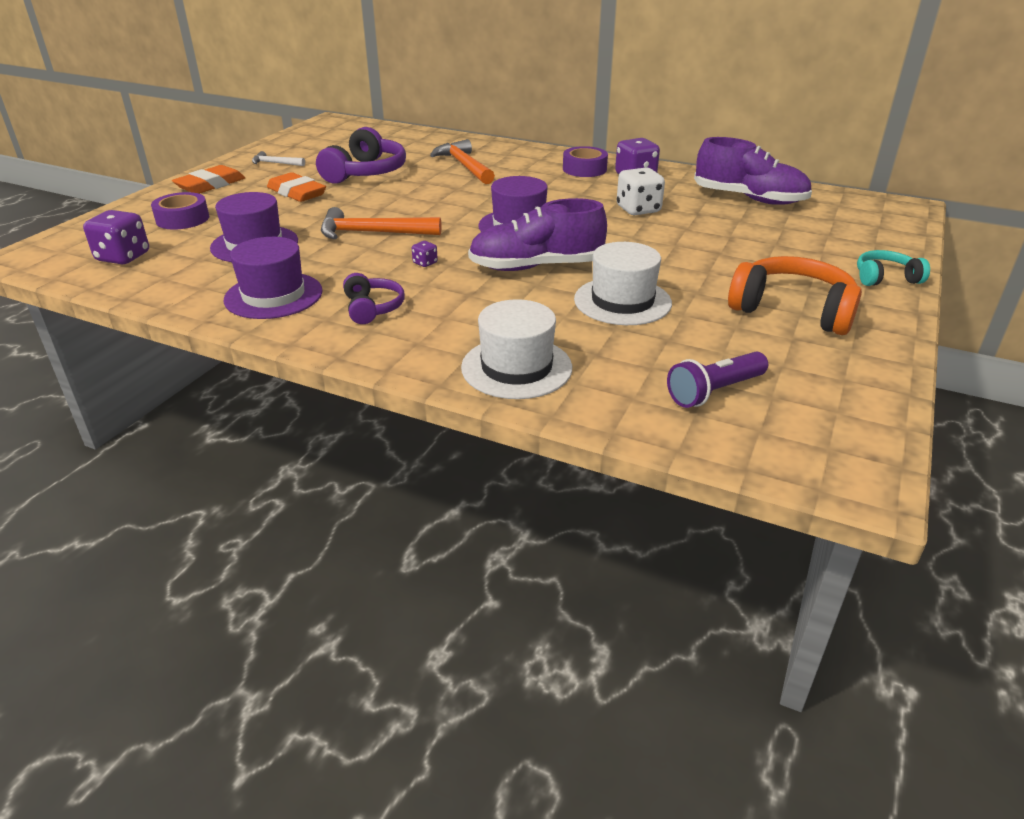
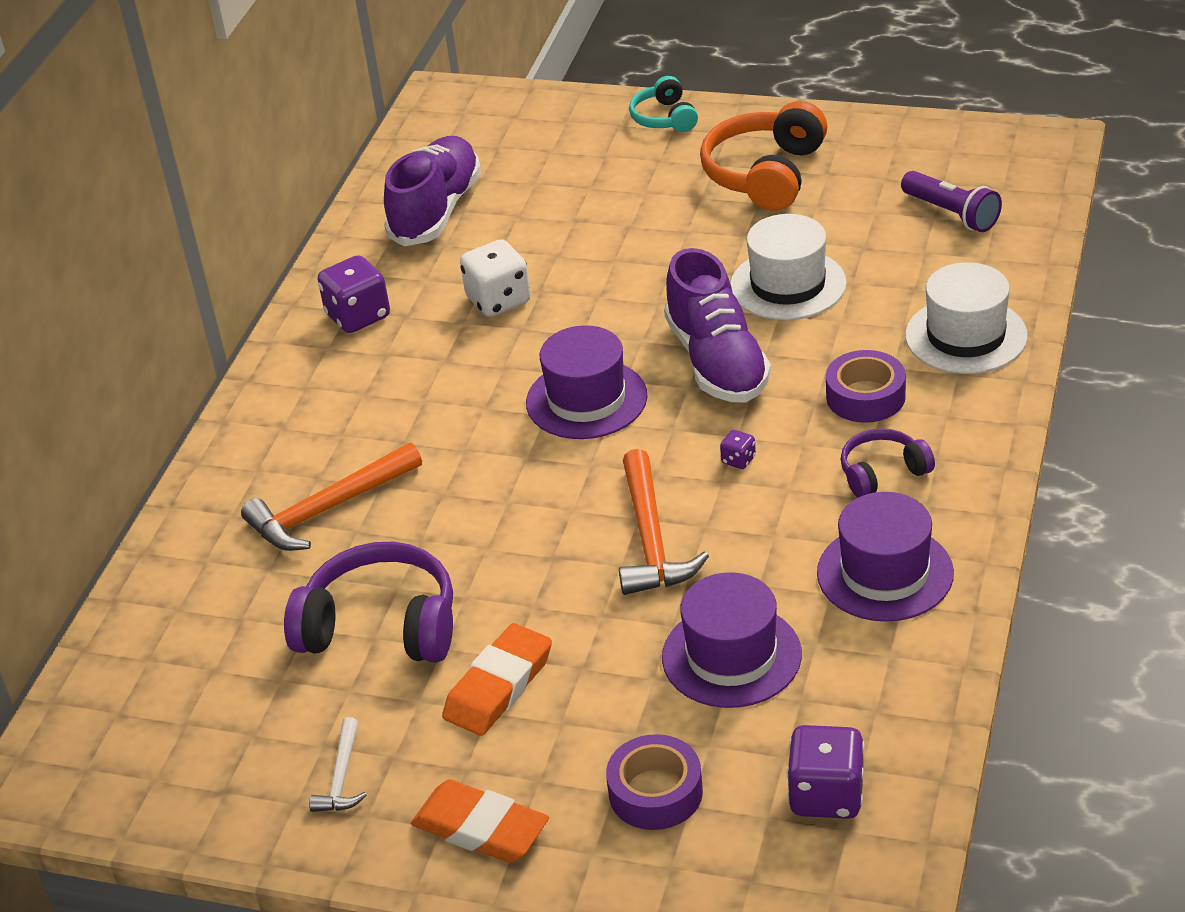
camera: 95 degrees left, 5 degrees up
(584, 169) = (329, 371): purple tape -> purple tape (865, 396)

